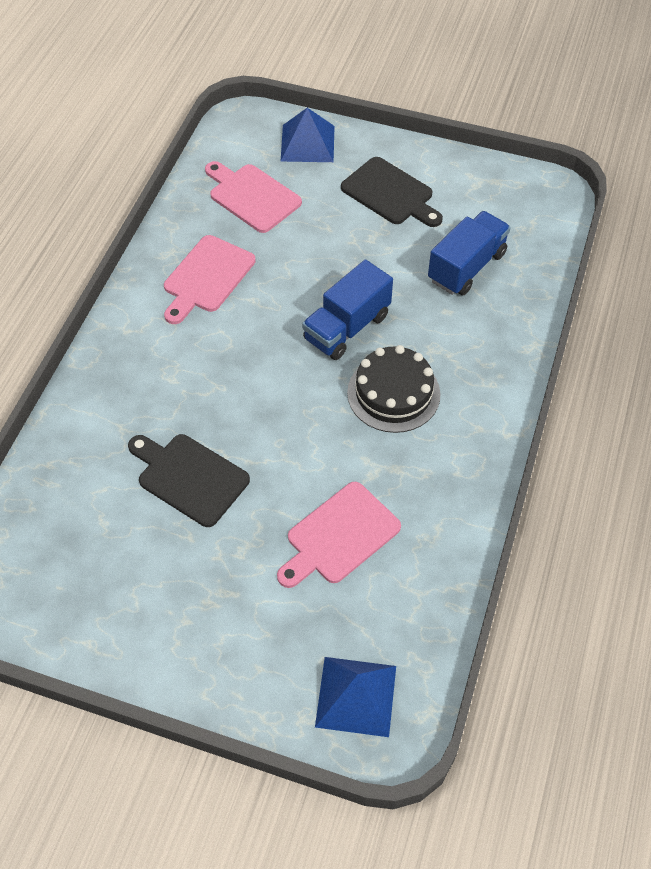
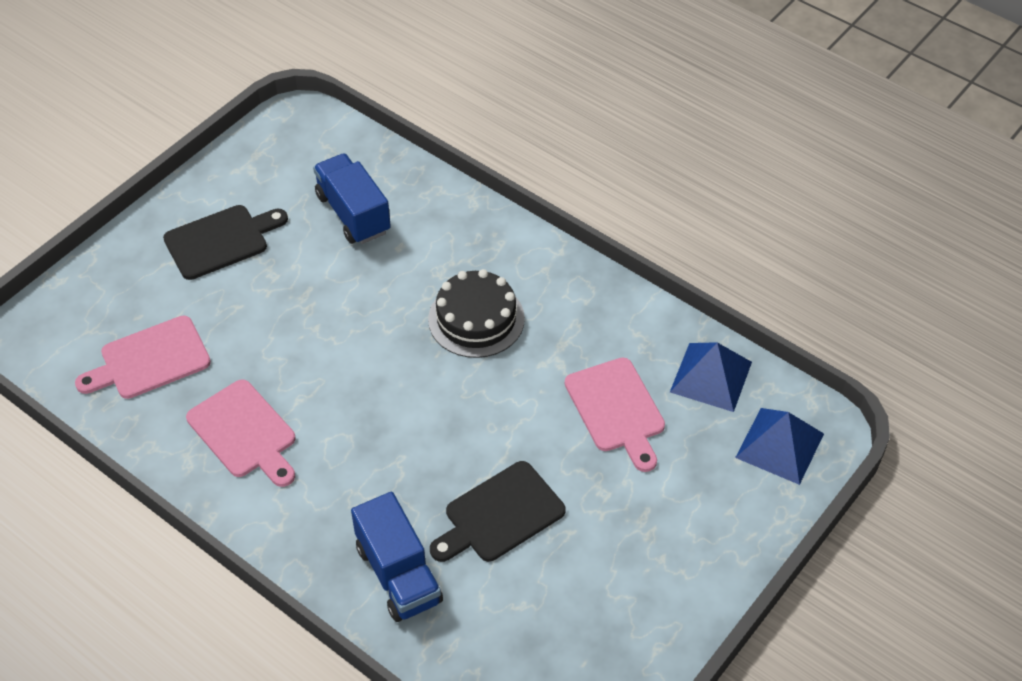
camera: 70 degrees left, 5 degrees down
(307, 143) = (101, 288): blue pyramid -> blue pyramid (711, 377)
(347, 327) = (378, 331): blue truck -> blue truck (398, 574)

